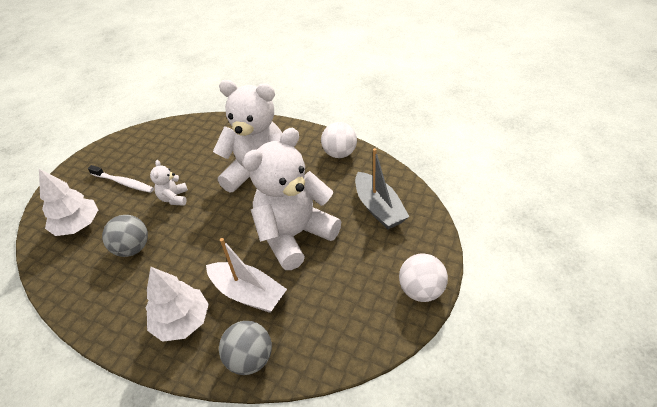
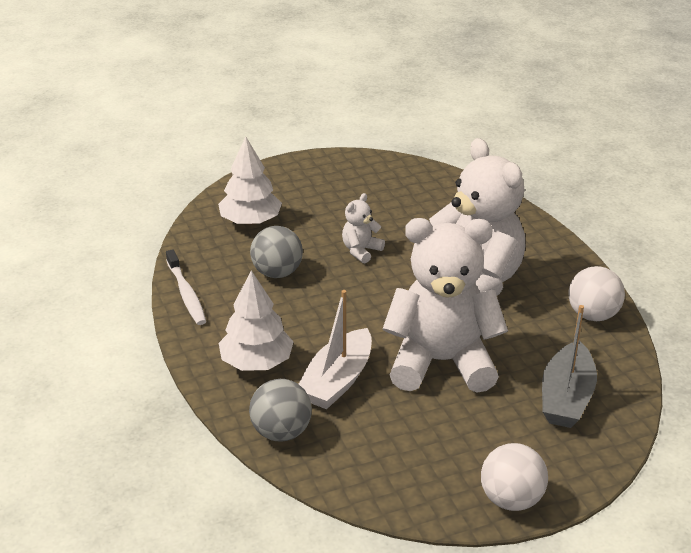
camera: 40 degrees right, 10 degrees down
(123, 183) = (329, 206): white toothbrush -> white toothbrush (186, 294)
(248, 293) = (337, 381): white boat -> white boat turned 45 degrees clockwise

